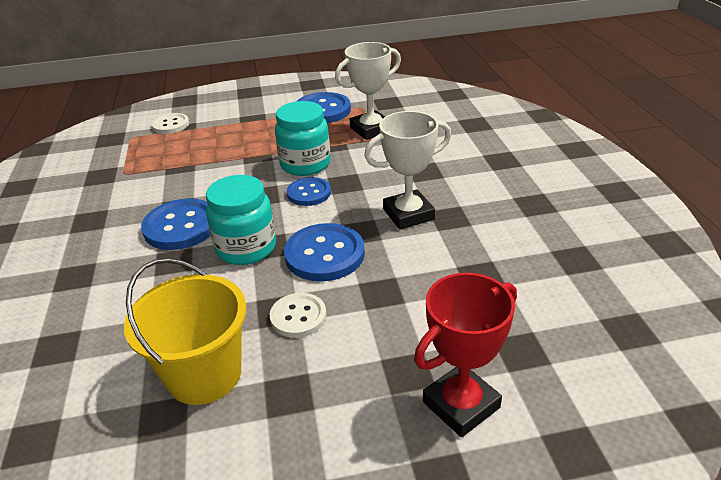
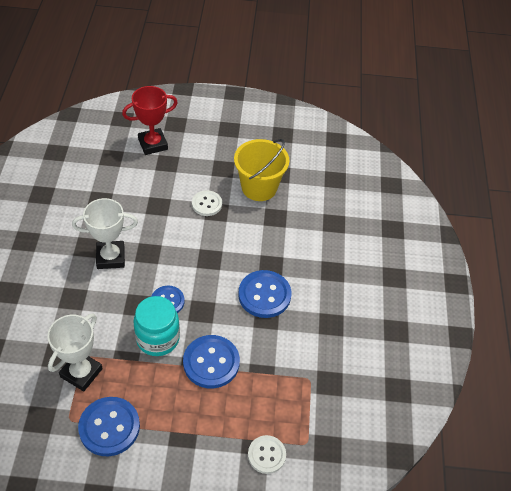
camera: 170 degrees left, 15 degrees up
(246, 248) = (224, 261): turquoise jar -> none
(324, 254) = (178, 241): blue button -> blue button (211, 362)
(371, 129) = (81, 373): white trophy -> white trophy turned 45 degrees counterclockwise

